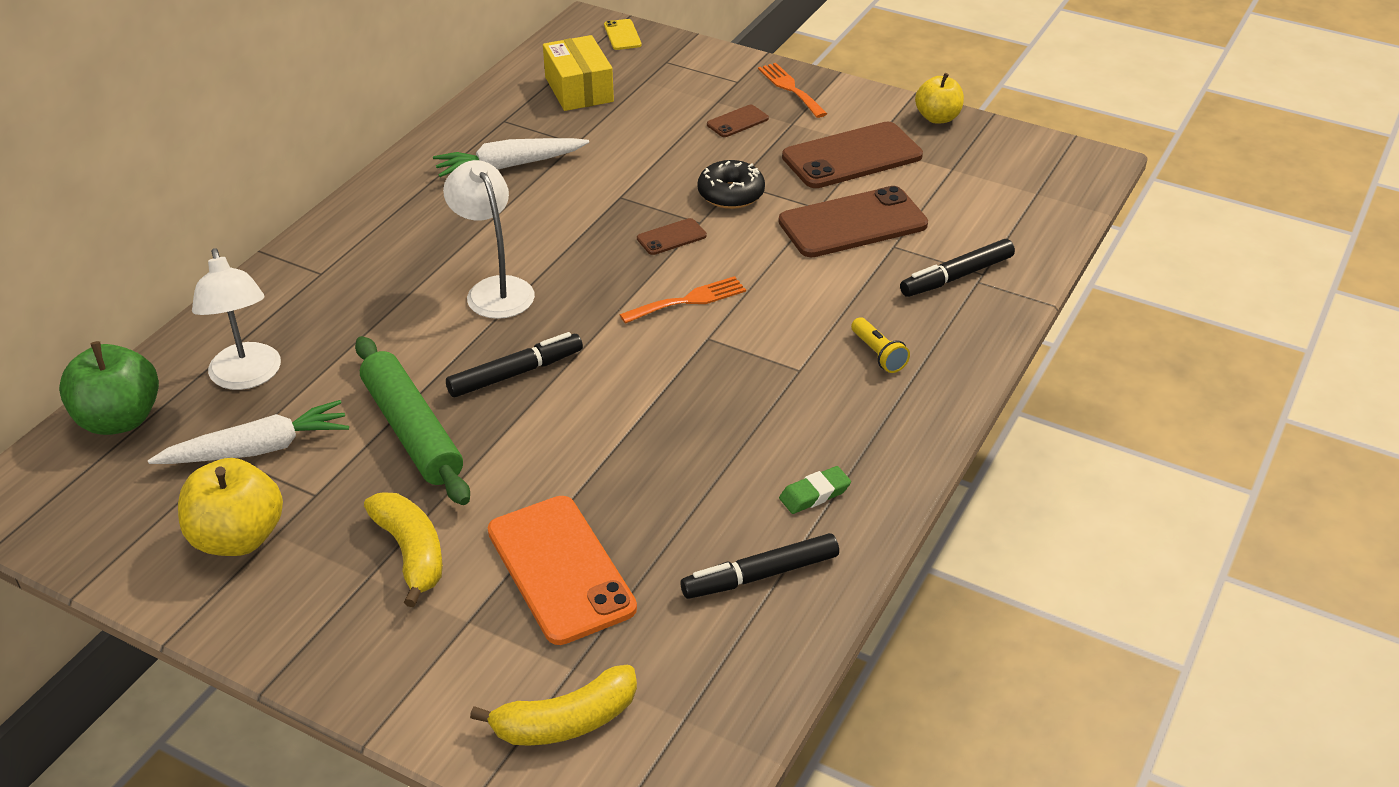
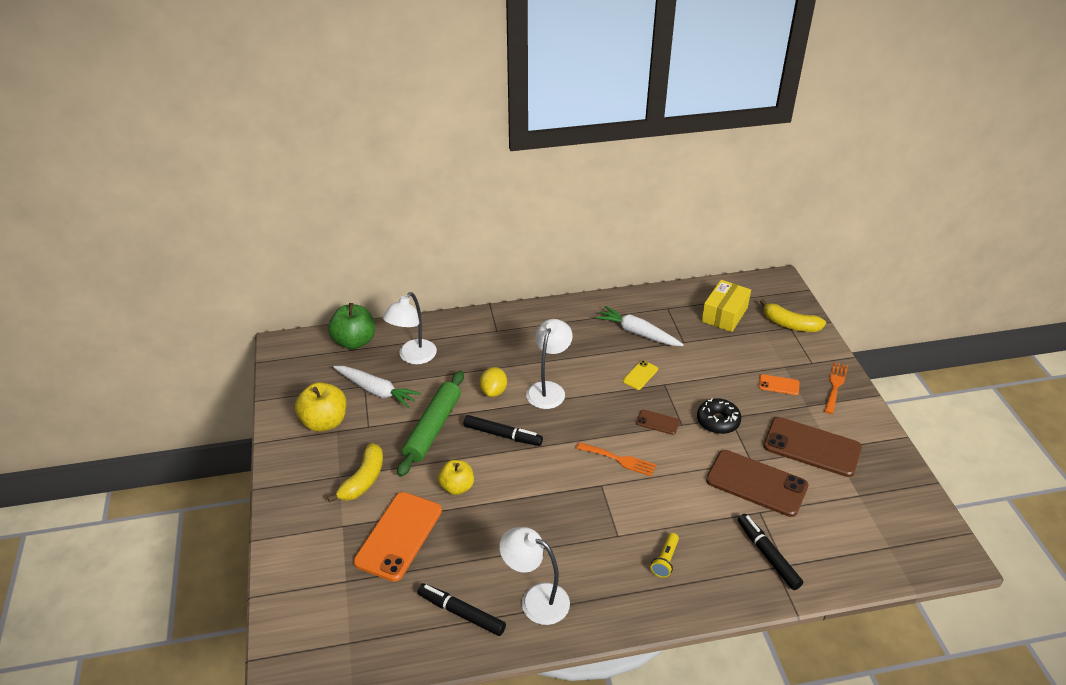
camera: 50 degrees right, 0 degrees up
(427, 338) = (493, 391): none -> yellow lemon
(566, 721) = (314, 599): yellow banana -> yellow banana (790, 324)
(622, 35) = (788, 298): yellow phone -> yellow phone (640, 375)
(737, 121) = (778, 385): brown phone -> orange phone
(814, 494) = (535, 599): green eraser -> white lamp
(937, 118) = (896, 460): yellow apple -> yellow apple (457, 487)
(956, 276) = (768, 555): black marker -> black marker turned 45 degrees clockwise

